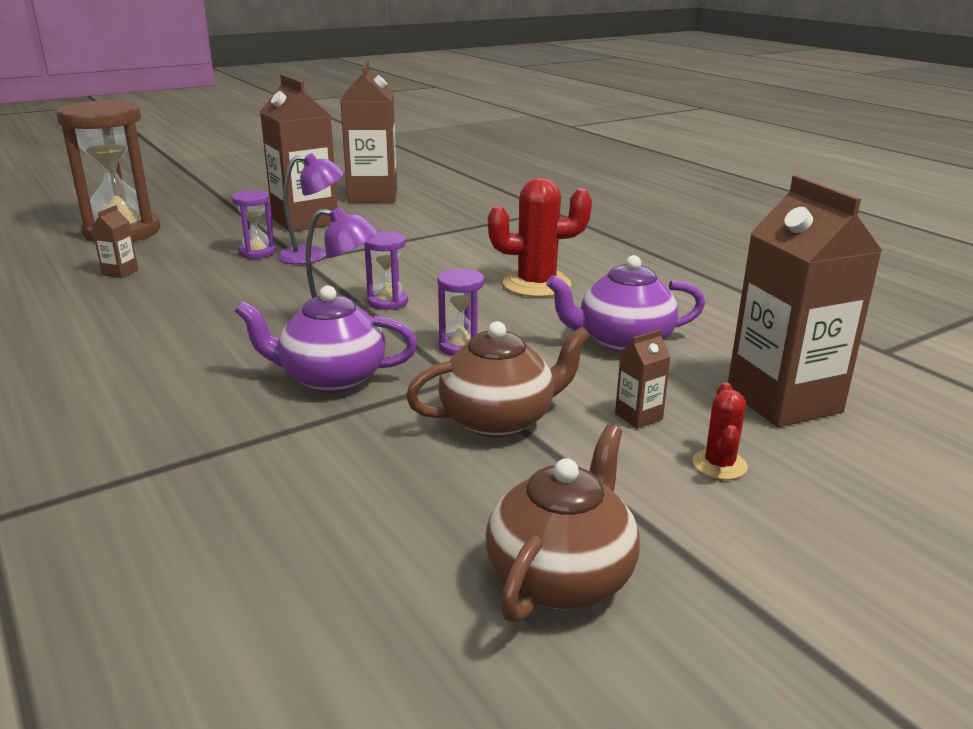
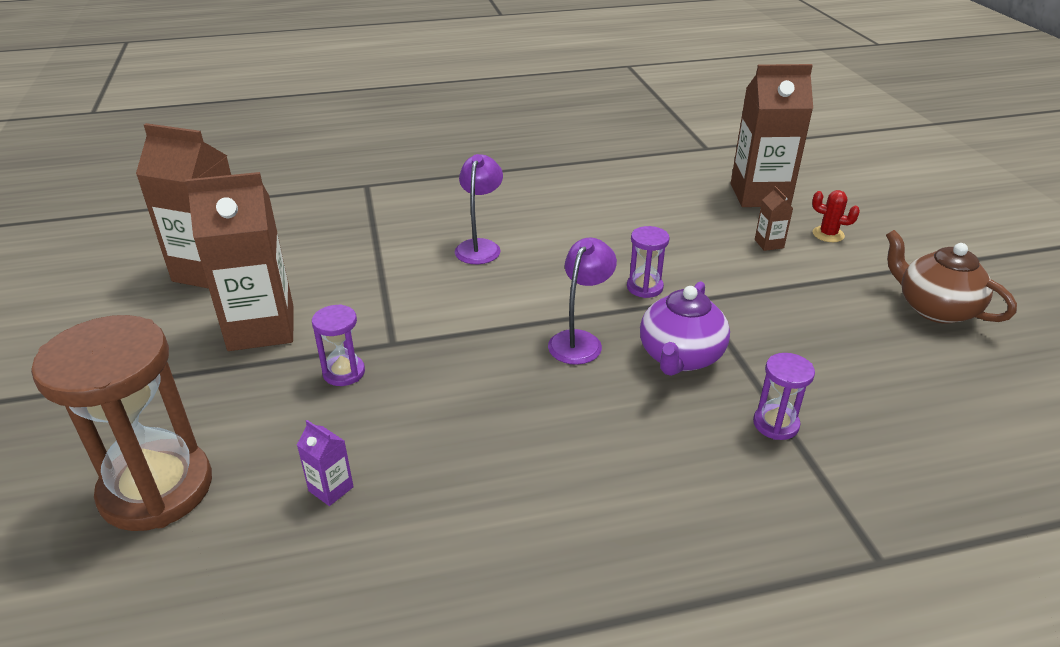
camera: 70 degrees left, 10 degrees up
(120, 272) = (331, 489): brown carton -> purple carton
(313, 255) = (384, 335): purple lamp -> purple lamp (480, 246)
(387, 302) = (536, 307): purple hourglass -> purple hourglass (775, 424)
(499, 420) = (763, 294): brown teapot -> none
(536, 284) = (540, 231): red cactus -> none
(623, 342) = (662, 222): purple teapot -> none

